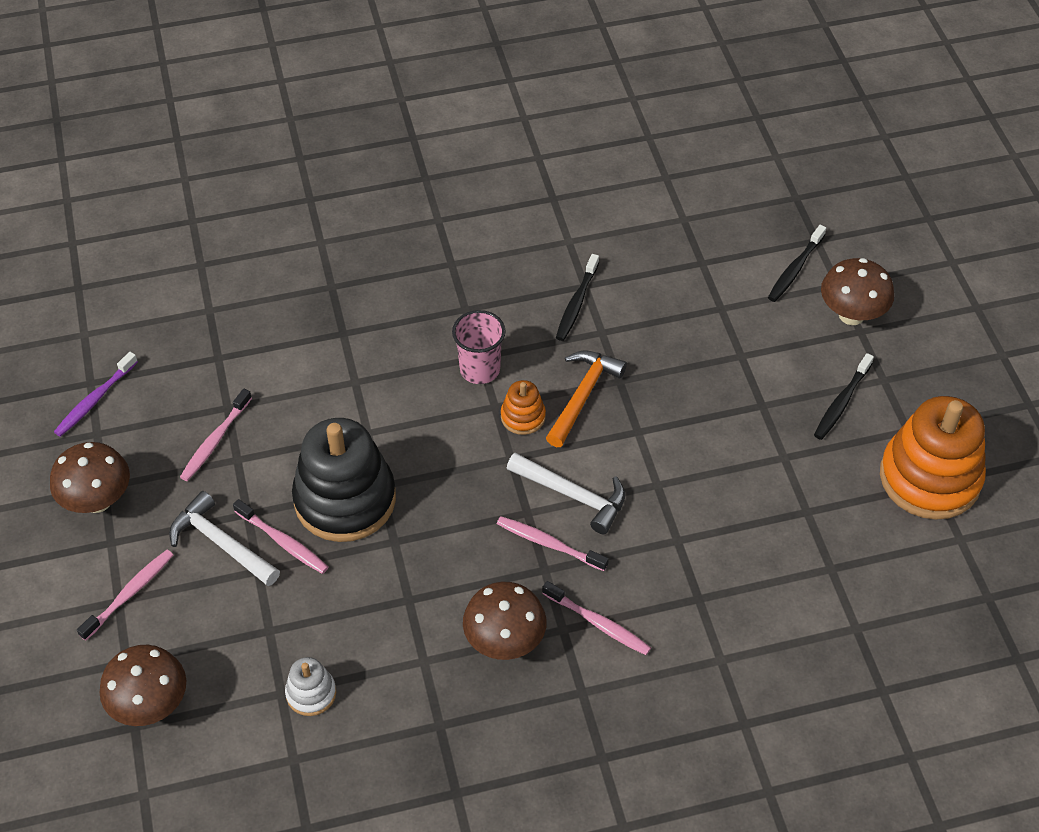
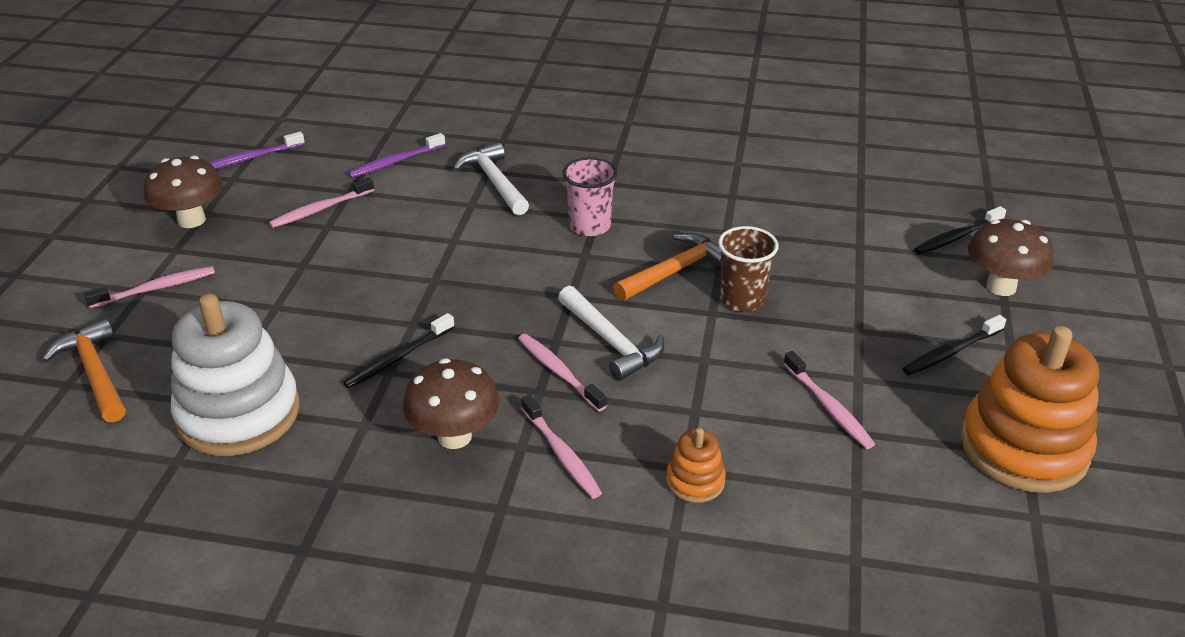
camera: 25 degrees right, 15 degrees down
(150, 705) = (95, 373): brown mushroom -> orange hammer
(221, 543) = (262, 278): white hammer -> white hammer (494, 182)
(245, 353) = (395, 162): none -> purple toothbrush
(283, 542) = (315, 293): pink toothbrush -> pink toothbrush (828, 407)
(311, 693) = (239, 414): white stacking toy -> white stacking toy, size x2.19
(345, 499) = (394, 280): black stacking toy -> none
(523, 417) = (605, 270): orange stacking toy -> orange stacking toy (695, 481)
(576, 303) = (715, 205): black toothbrush -> black toothbrush (398, 358)
(655, 407) = (742, 299): none -> brown cup

